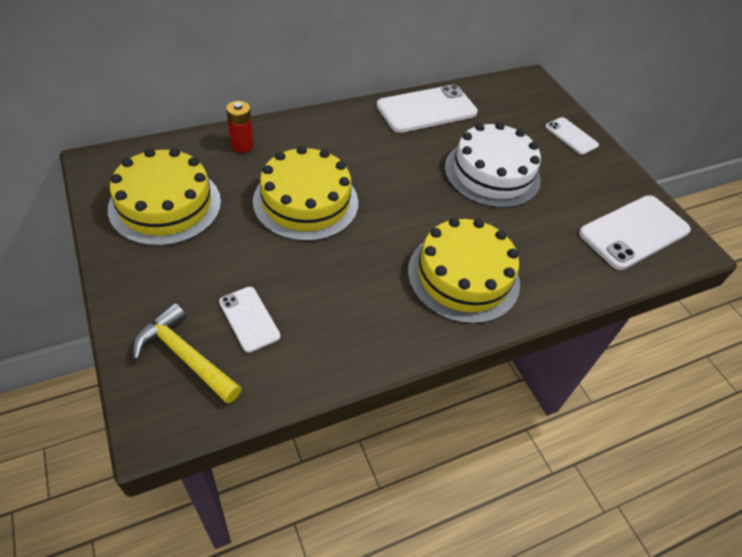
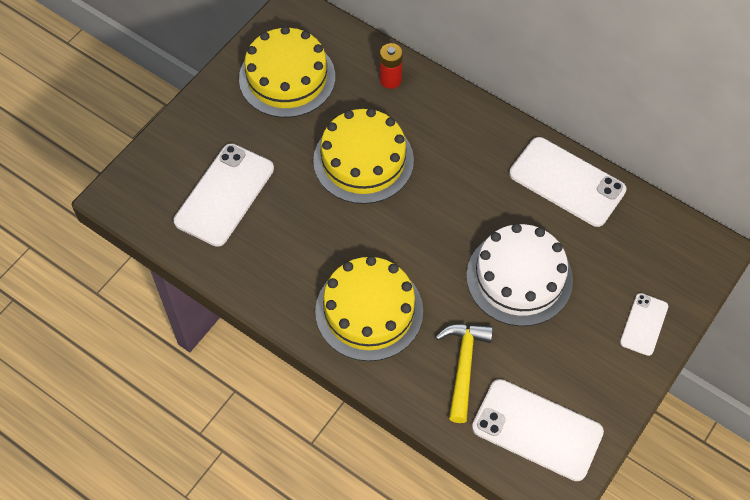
camera: 65 degrees right, 10 degrees up
(185, 356) = (171, 179): yellow hammer -> yellow hammer (463, 366)
(249, 319) = (224, 195): white phone -> white phone, size x1.85

